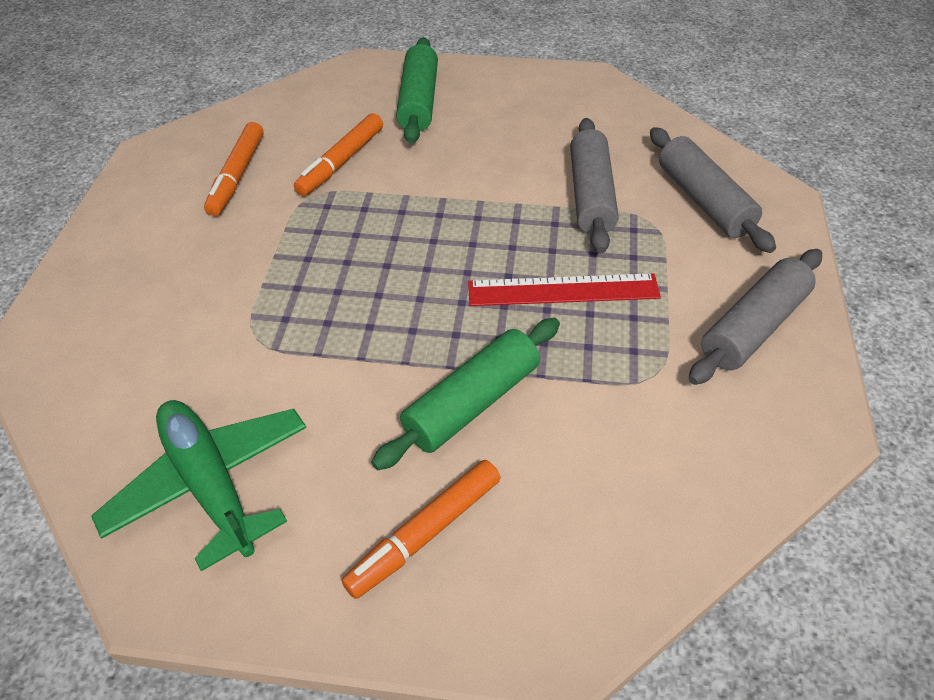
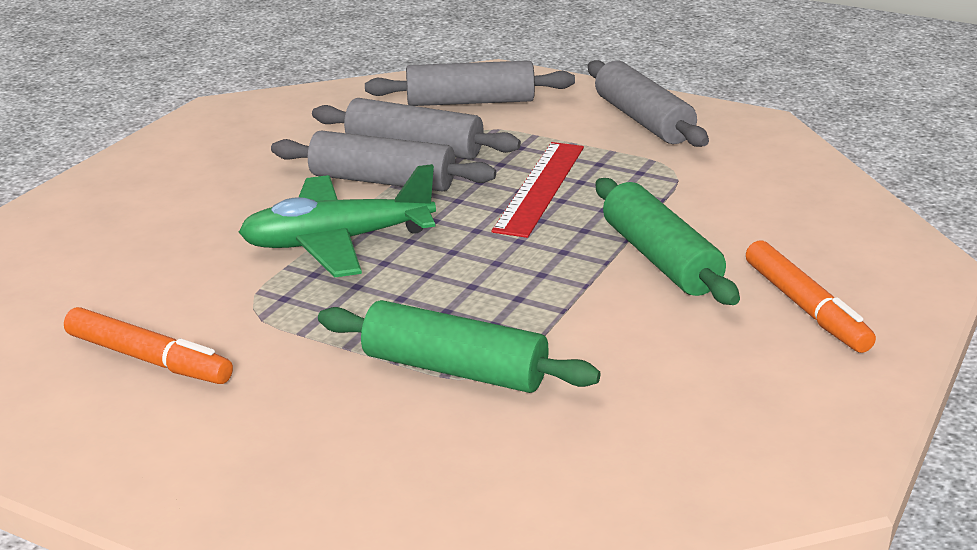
camera: 70 degrees left, 20 degrees down
(211, 484) = (697, 428): green plane -> green plane (337, 242)
(341, 162) = (205, 277): orange marker -> none
(419, 101) = (139, 209): green rolling pin -> green rolling pin (455, 369)
(522, 196) = (382, 181): none -> grey rolling pin

